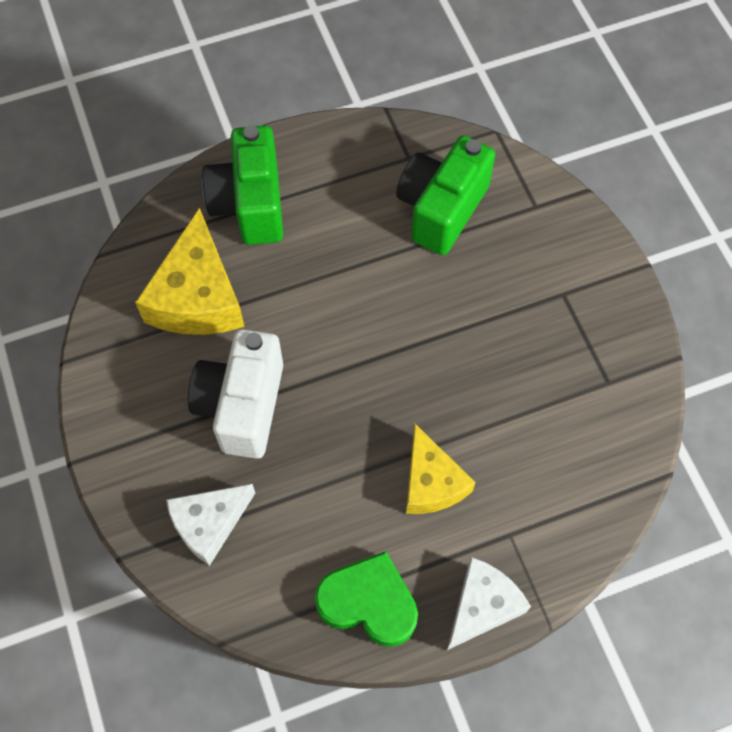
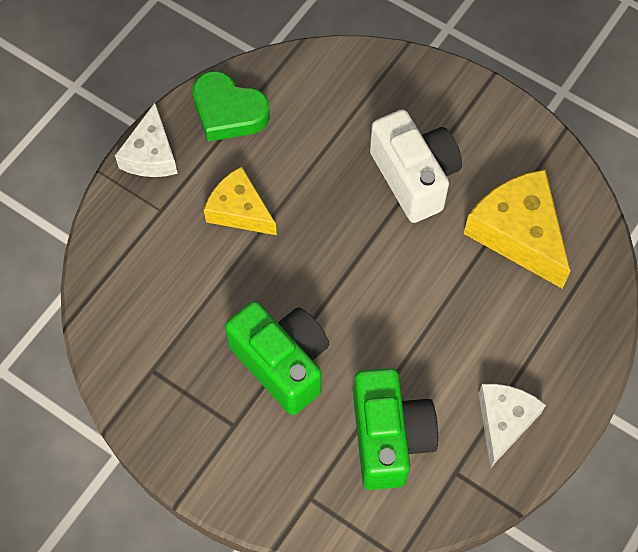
camera: 145 degrees right, 0 degrees up
(209, 524) = (370, 93): white cheese -> white cheese (504, 421)
(250, 204) = (548, 335): green camera -> green camera (282, 363)
(368, 602) = (228, 112): green heart -> green heart turned 45 degrees clockwise

